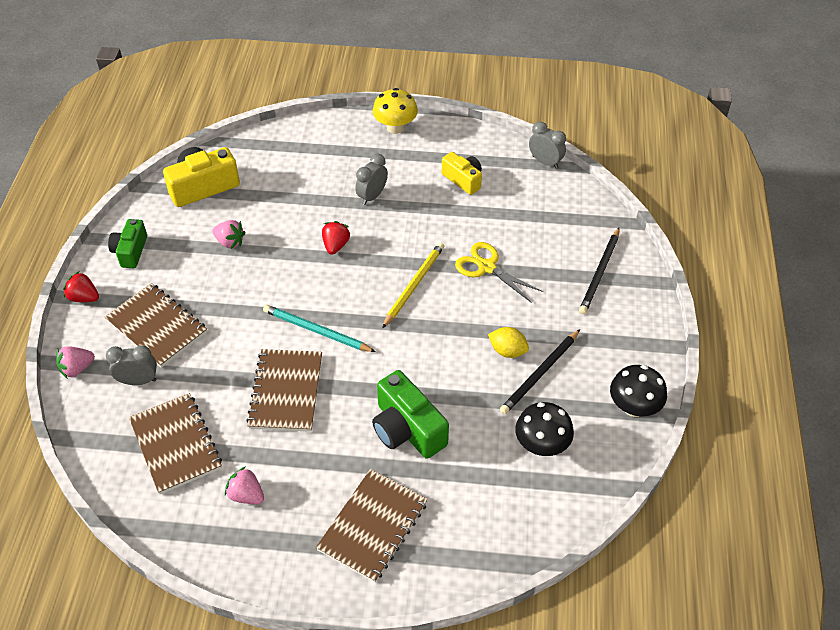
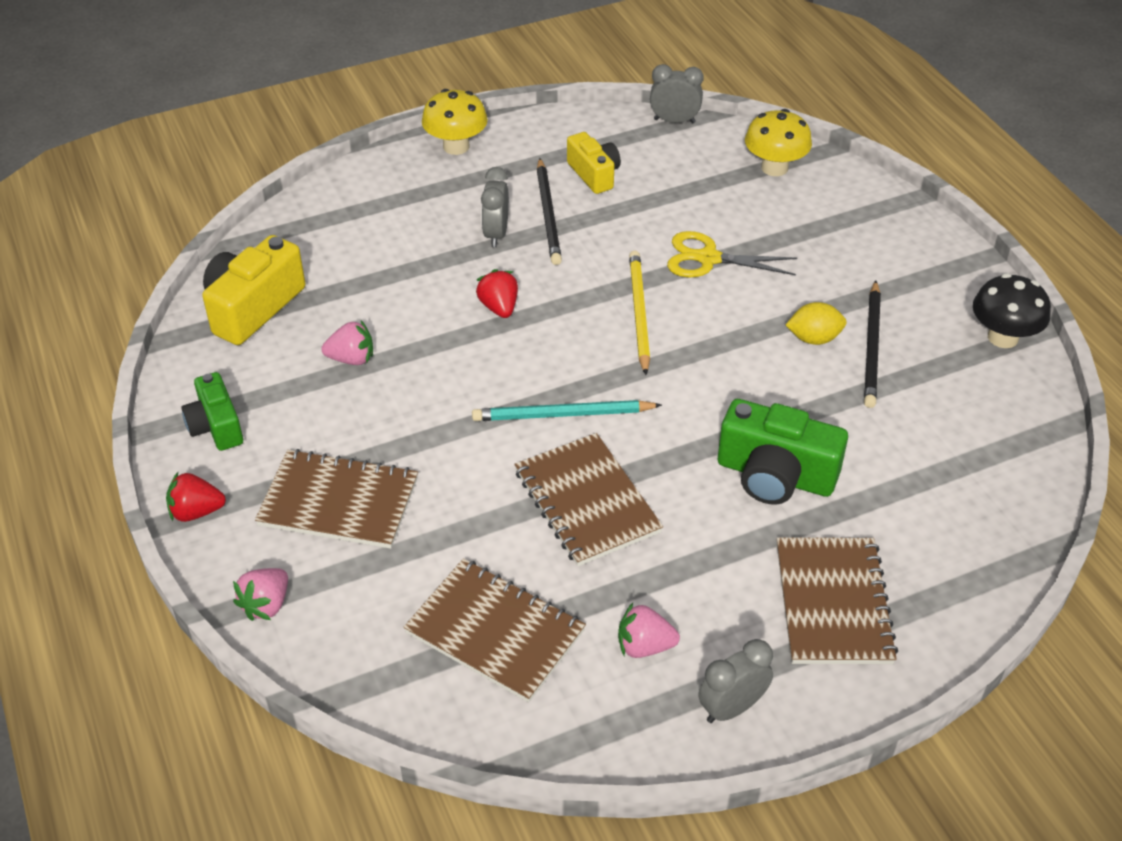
camera: 30 degrees left, 5 degrees down
(138, 381) = (372, 579): grey clock -> grey clock (732, 708)
(463, 180) = (594, 174): yellow camera -> yellow camera turned 45 degrees clockwise
(541, 445) = (942, 422): black mushroom -> none
(583, 221) = (774, 168): none -> yellow mushroom
(600, 273) = (841, 214): black pencil -> black pencil (548, 214)

